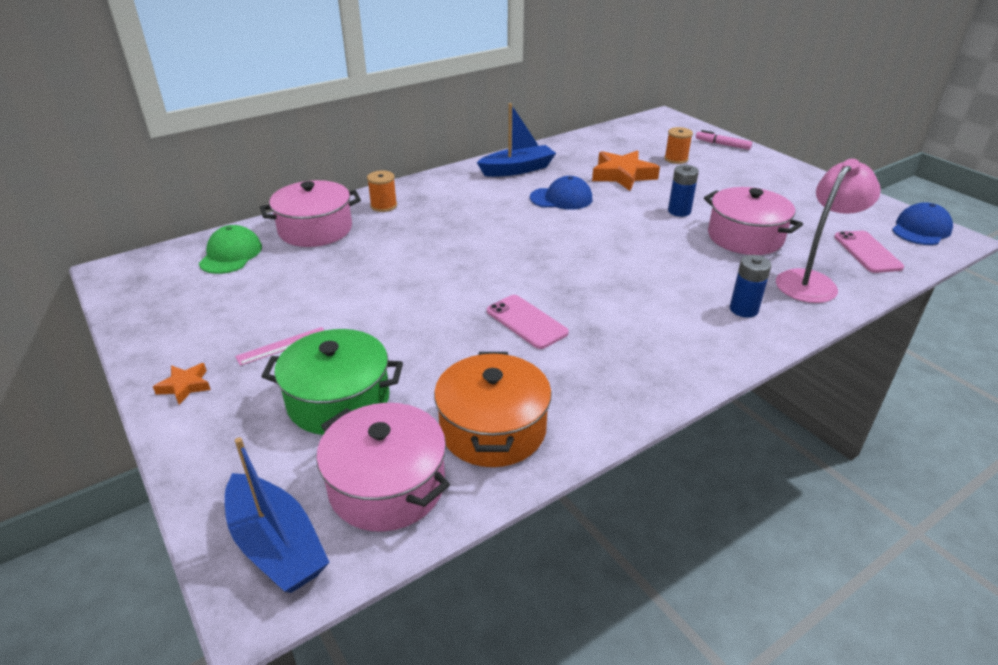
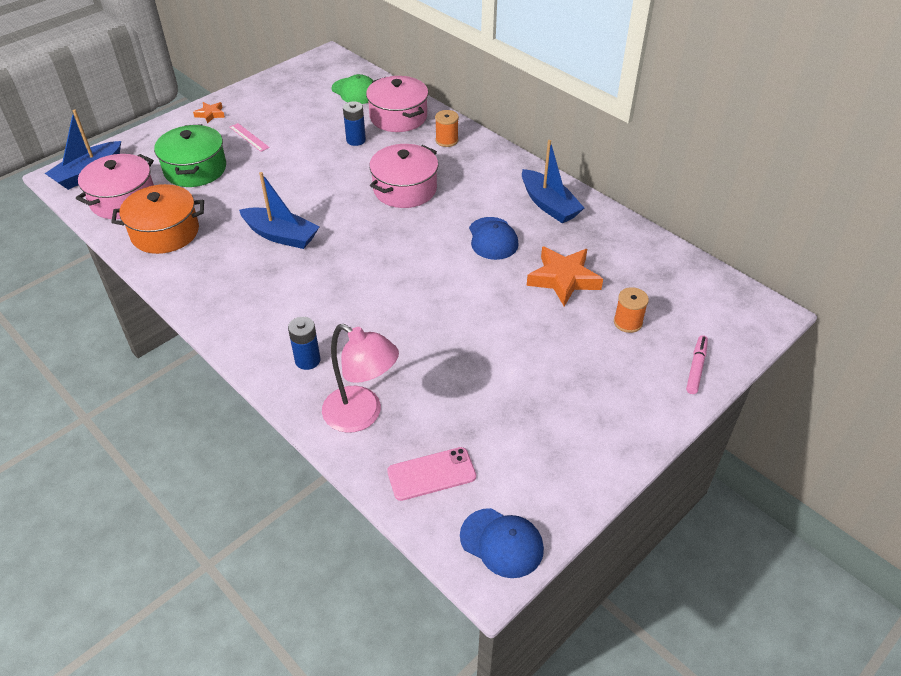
camera: 80 degrees right, 10 degrees up
(231, 254) = (355, 91): green cap -> green cap turned 45 degrees clockwise
(526, 322) = (281, 235): pink phone -> blue boat
(679, 211) = (489, 322): blue battery -> blue battery (356, 140)
(745, 237) = (443, 371): pink pot -> pink pot (405, 189)

